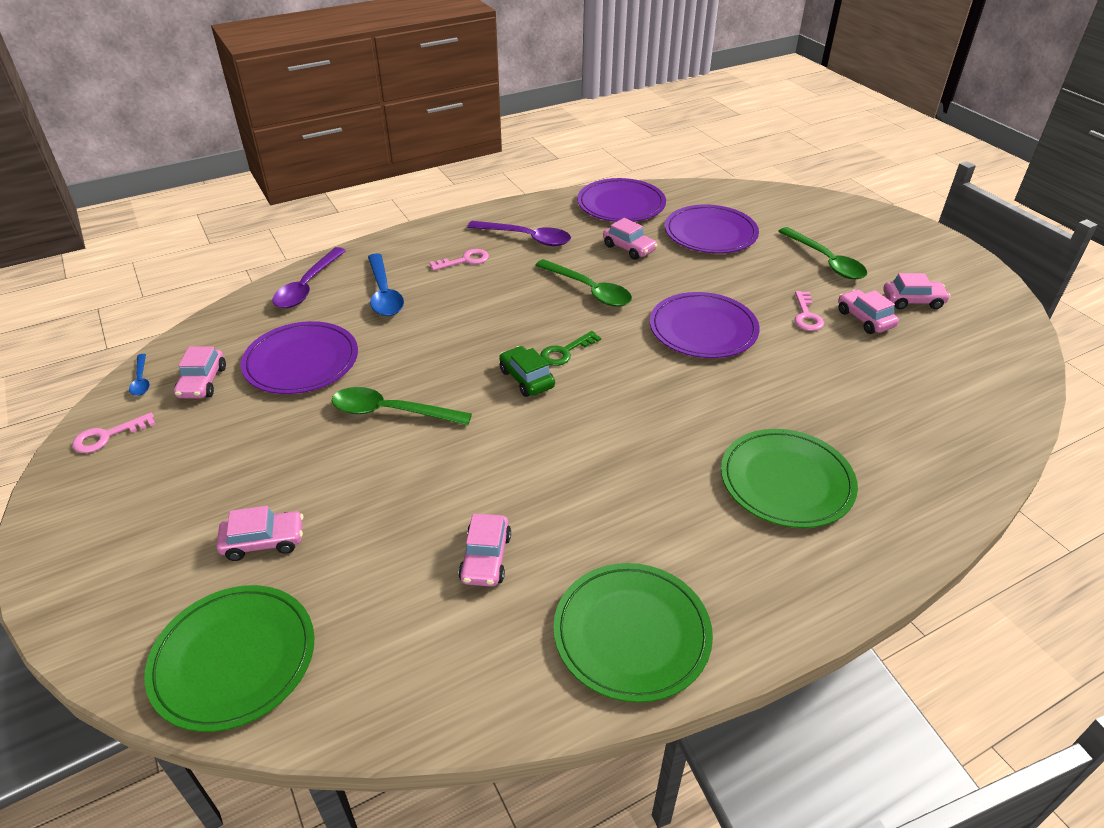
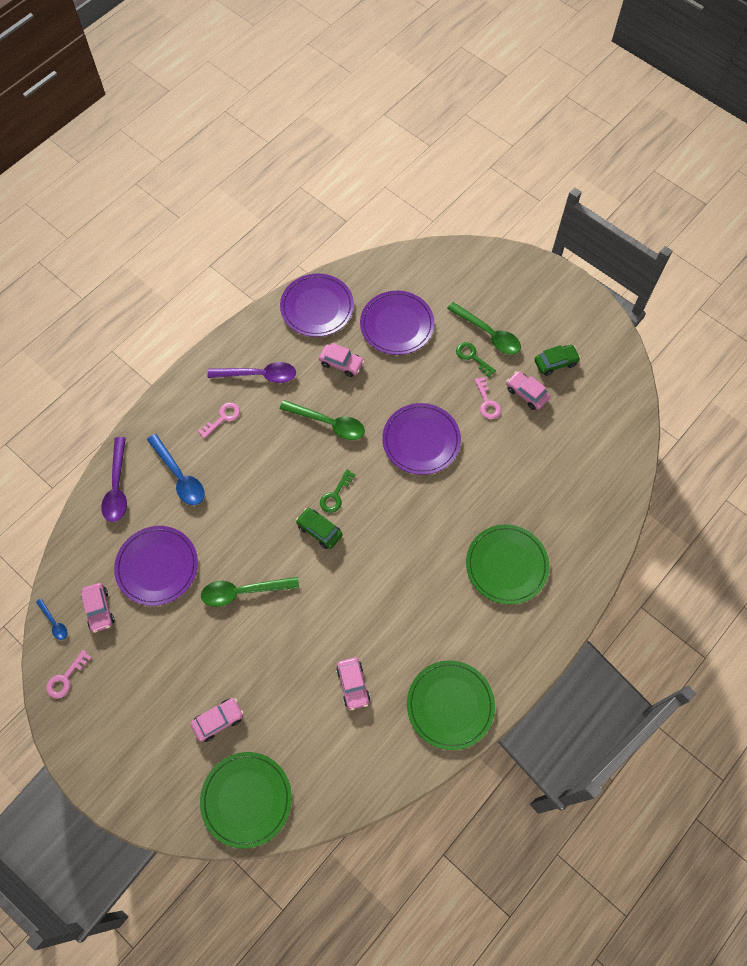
camera: 20 degrees left, 25 degrees up
(798, 275) = (472, 357): none -> green key
(913, 301) = (555, 362): pink car -> green car

